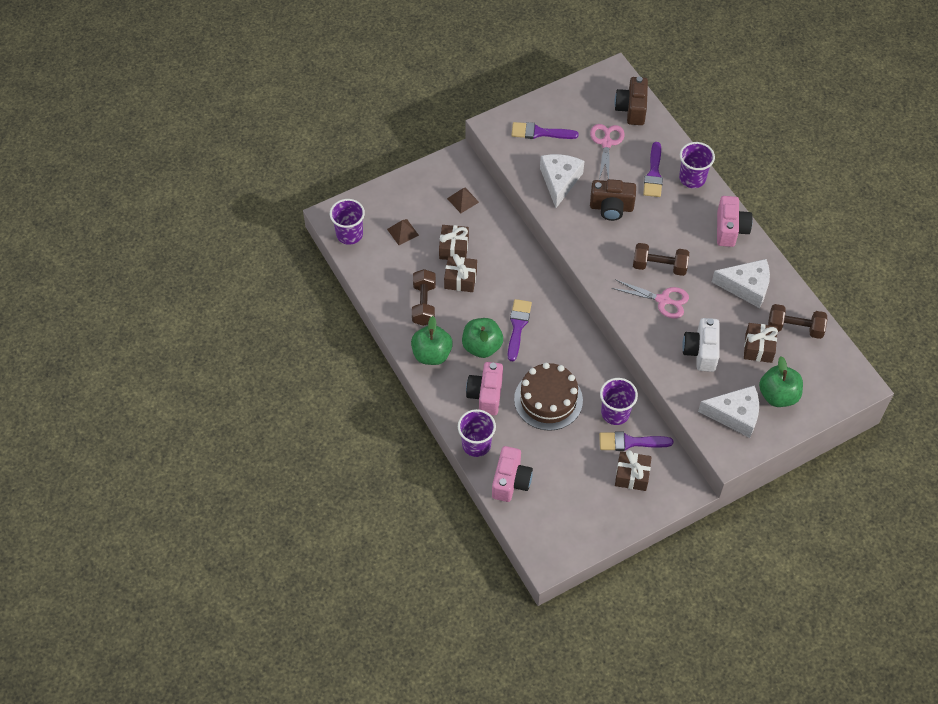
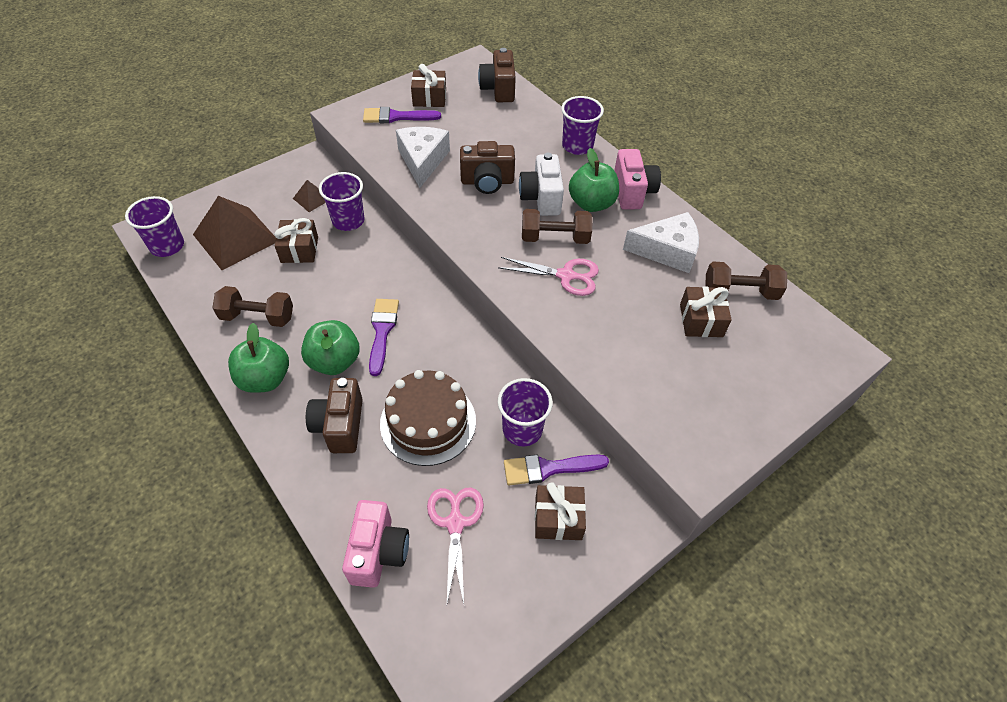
camera: 10 degrees left, 5 degrees down
(403, 232) = (236, 237): brown pyramid -> brown pyramid, size x2.15
(424, 304) = (258, 317): brown dumbbell -> brown dumbbell turned 75 degrees counterclockwise
(460, 279) = (307, 283): brown gift -> brown gift (429, 98)
(476, 444) = (326, 500): purple cup -> purple cup (348, 221)
(486, 395) = (340, 425): pink camera -> brown camera
(606, 143) = (474, 121): pink scissors -> pink scissors (455, 523)
(653, 174) = (532, 145): purple brush -> none
(701, 352) = (627, 333): white camera -> white camera (541, 198)
(735, 415) = (692, 412): white cheese -> none
(778, 395) = (743, 378): green apple -> green apple (591, 203)

